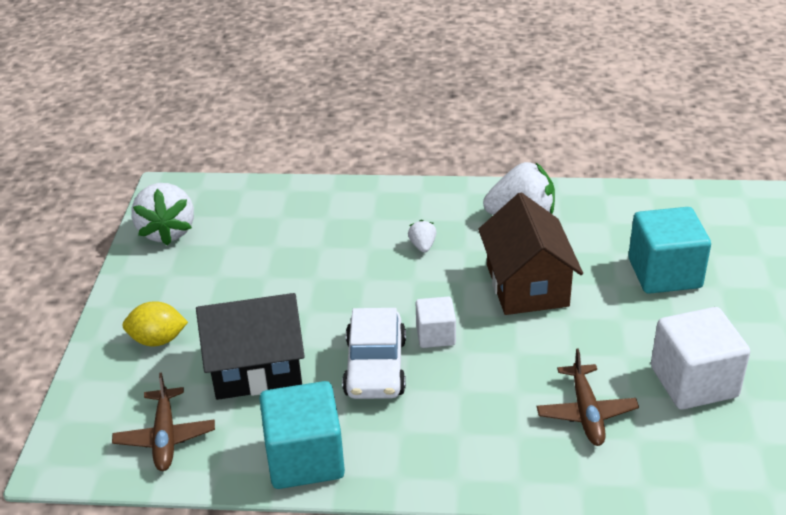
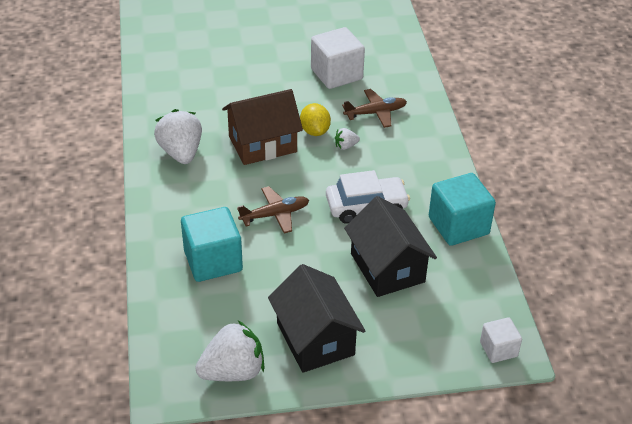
camera: 105 degrees left, 5 degrees up
(158, 340) = (375, 334): yellow lemon -> yellow lemon (315, 131)
(165, 437) = (469, 301): brown plane -> brown plane (275, 215)
(177, 292) = (315, 339): none -> black house
(422, 246) = (226, 201): white strawberry -> white strawberry (346, 146)
(435, 335) = (326, 182): white cube -> white cube (498, 349)
(664, 273) = (237, 85): turquoise cube -> turquoise cube (213, 261)

